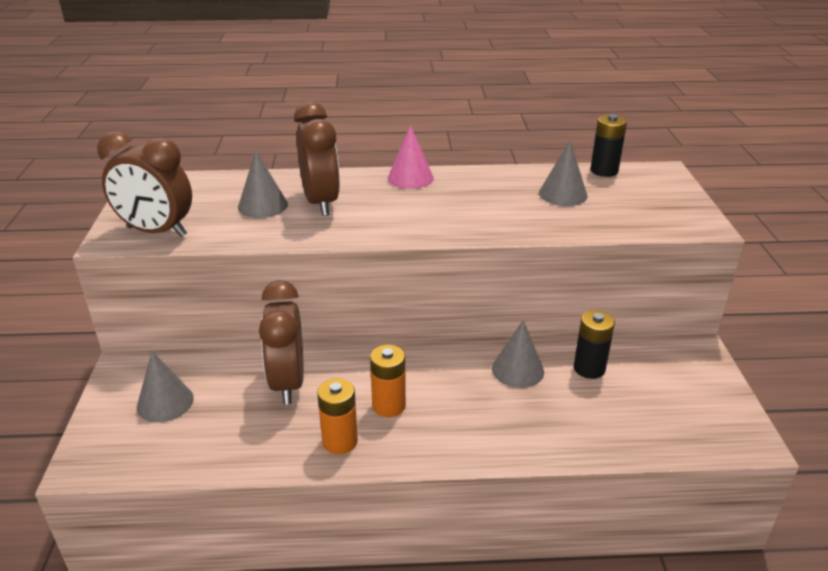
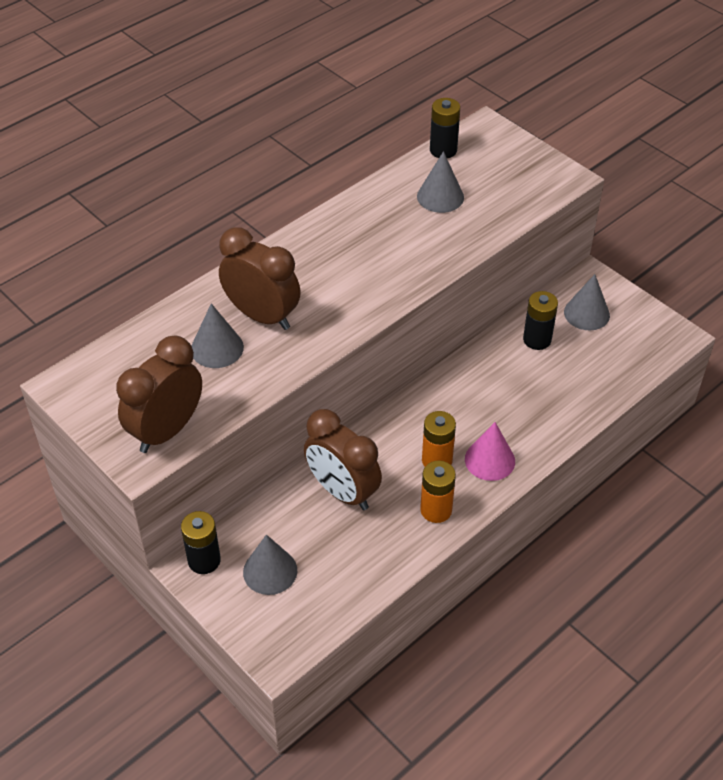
camera: 40 degrees left, 15 degrees up
(137, 367) = (204, 560): none -> black battery
(156, 232) = (166, 430): brown clock -> brown clock turned 150 degrees clockwise
(410, 178) = (300, 244): pink cone -> pink cone (490, 460)
(517, 370) = (492, 372): grey cone -> grey cone (586, 313)

